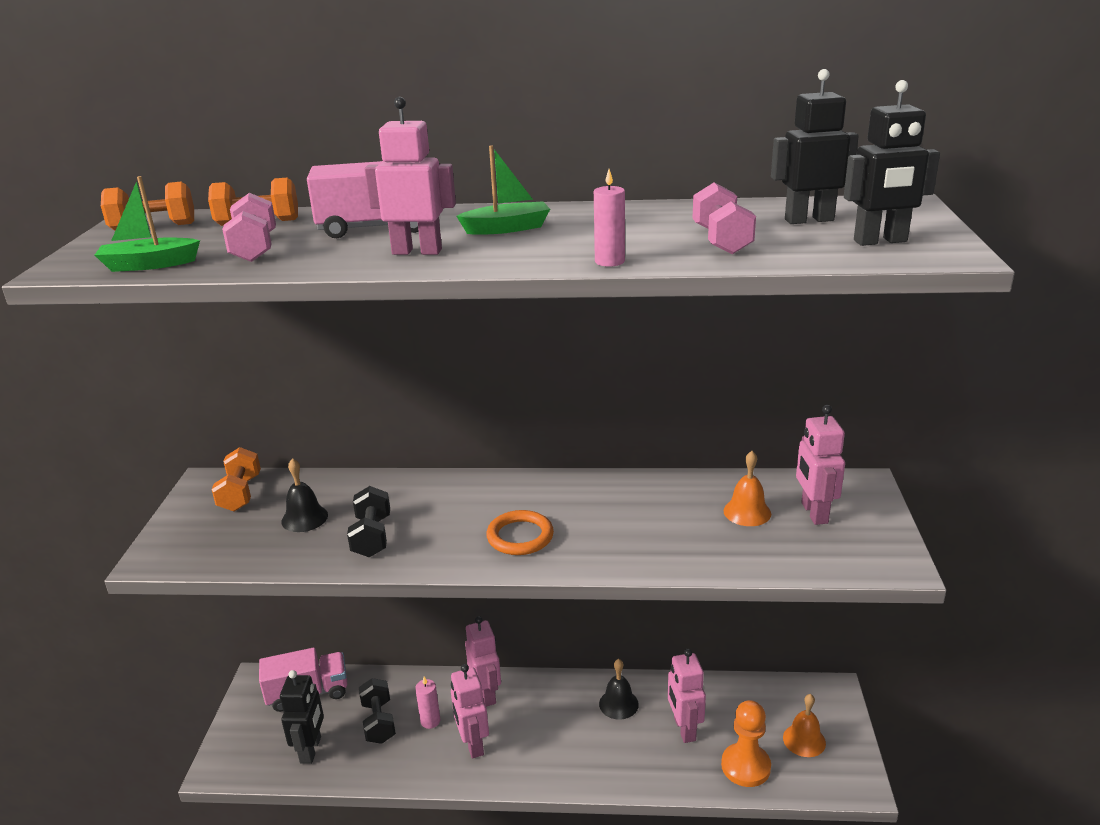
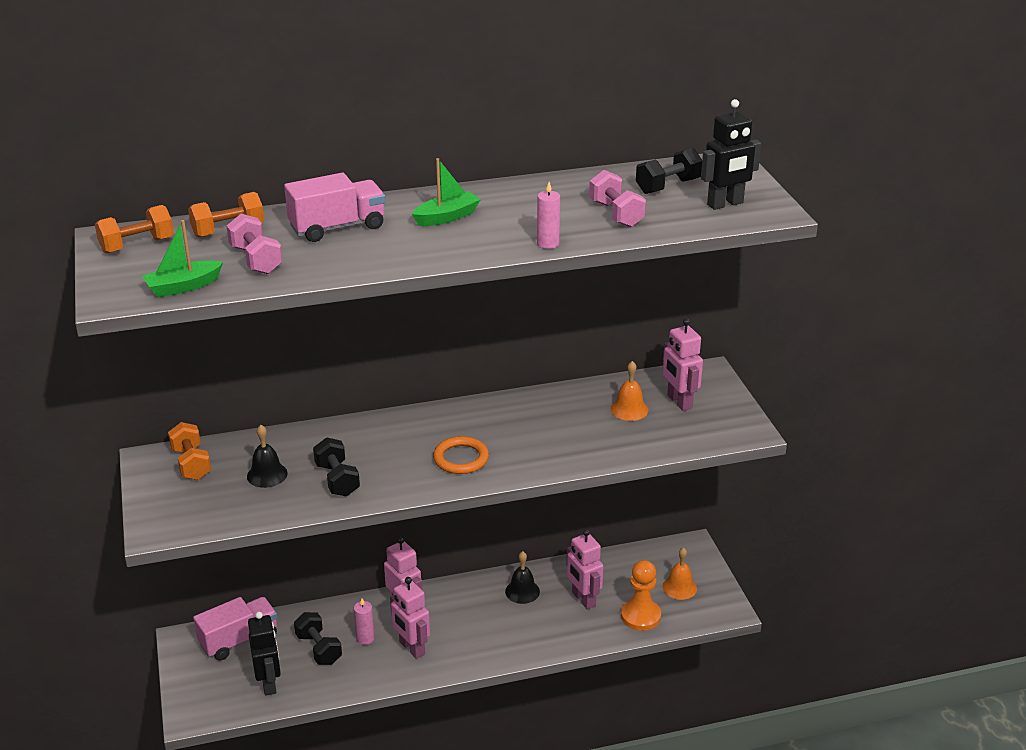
camera: 20 degrees left, 5 degrees up
(417, 251) = (394, 249): pink robot -> none
(809, 220) = (668, 186): black robot -> black dumbbell

